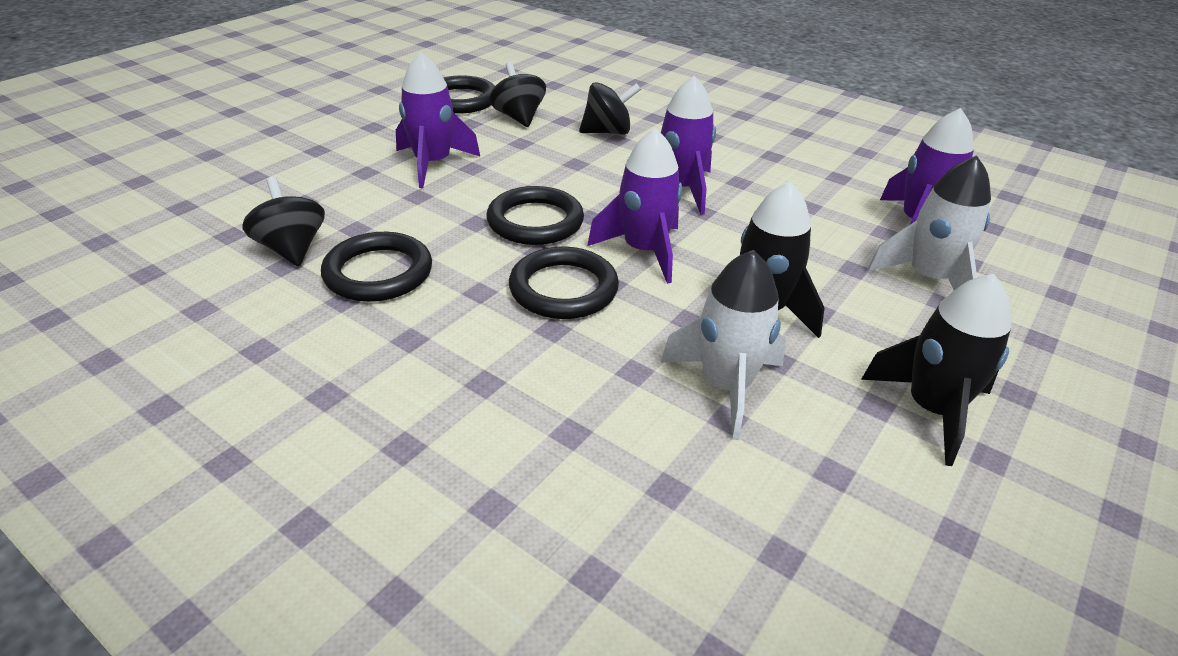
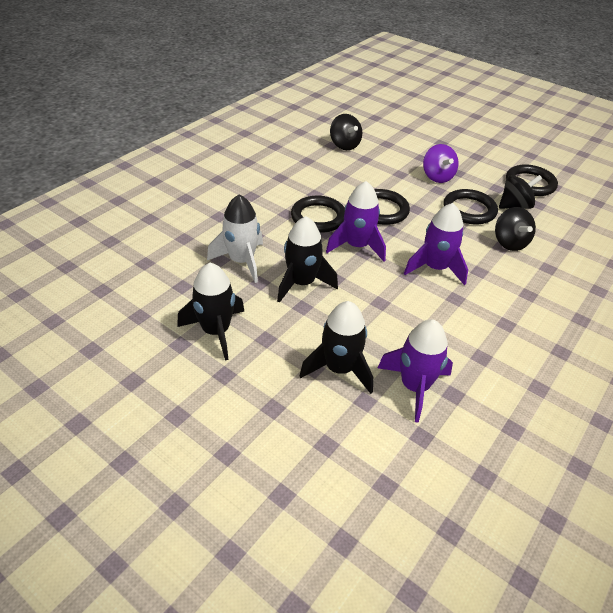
camera: 90 degrees right, 5 degrees up
(292, 249) = (344, 145): black spinning top -> black spinning top turned 90 degrees clockwise
(378, 272) = (328, 167): black ring -> black ring (469, 210)
(433, 164) = (437, 177): purple rocket -> purple spinning top
(928, 279) = (339, 369): white rocket -> black rocket

